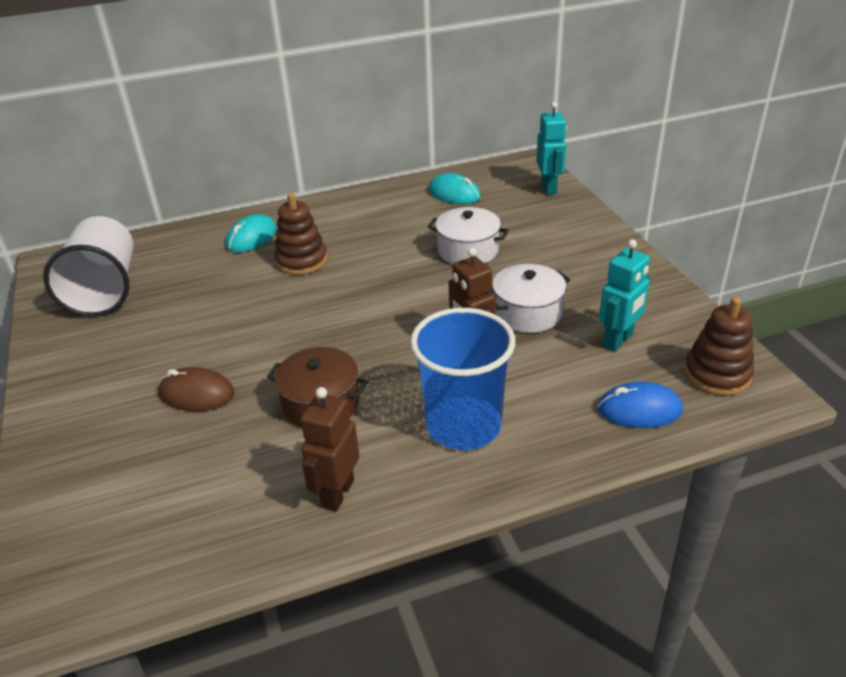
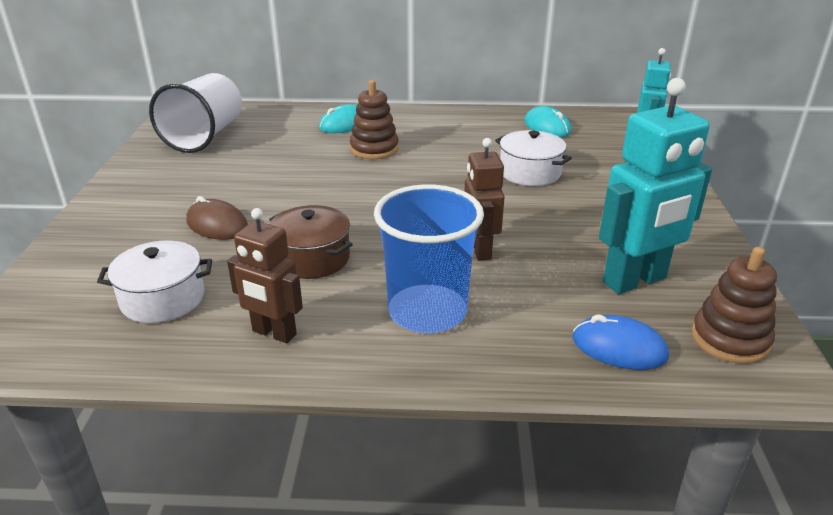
camera: 20 degrees right, 5 degrees down
(337, 493) = (274, 333): brown robot -> brown robot turned 105 degrees counterclockwise
(527, 313) = (555, 235): white pot -> white pot (163, 299)
(618, 340) = (635, 281): turquoise robot -> turquoise robot, size x1.61

